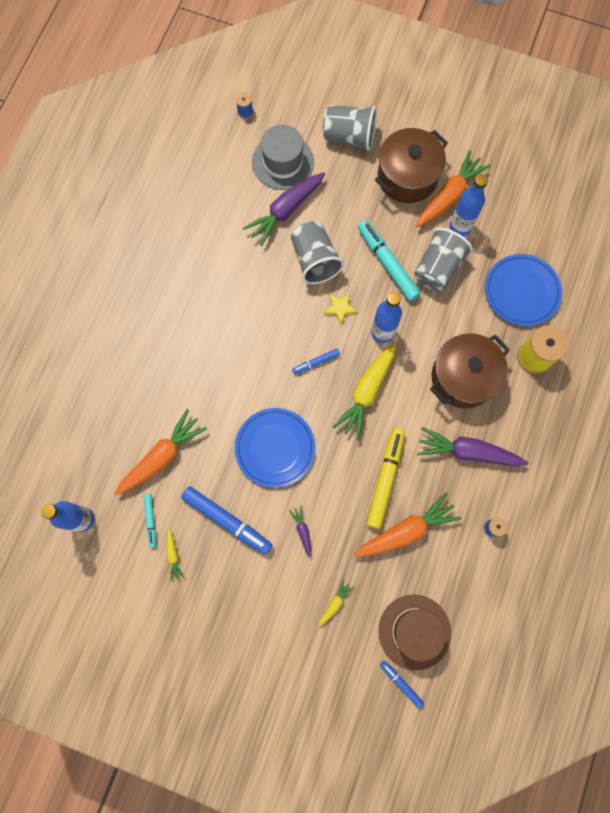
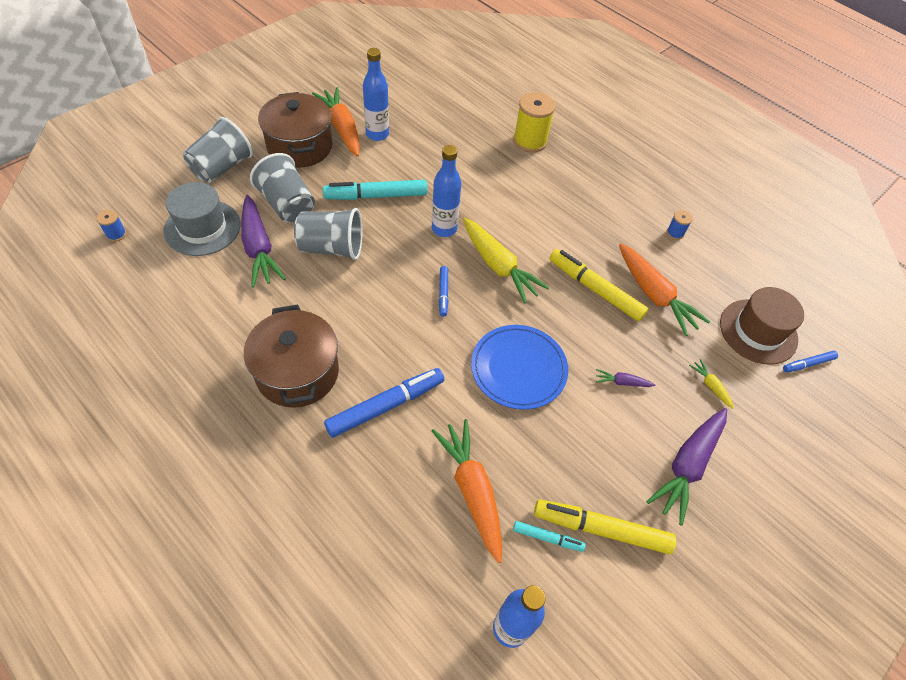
camera: 70 degrees left, 20 degrees down
(173, 555) = (601, 529): yellow carrot -> yellow marker
(227, 521) = (582, 451): blue marker -> blue marker (385, 406)
(340, 308) = (397, 249): yellow star -> none
(406, 530) = (654, 295): orange carrot -> orange carrot turned 150 degrees clockwise
(438, 268) = (406, 164): grey cup -> grey cup (287, 205)
(463, 377) = (523, 192): brown pot -> brown pot (297, 372)
(467, 452) = (595, 219): purple carrot -> purple carrot (687, 466)
(521, 291) = (465, 123): blue plate -> none

